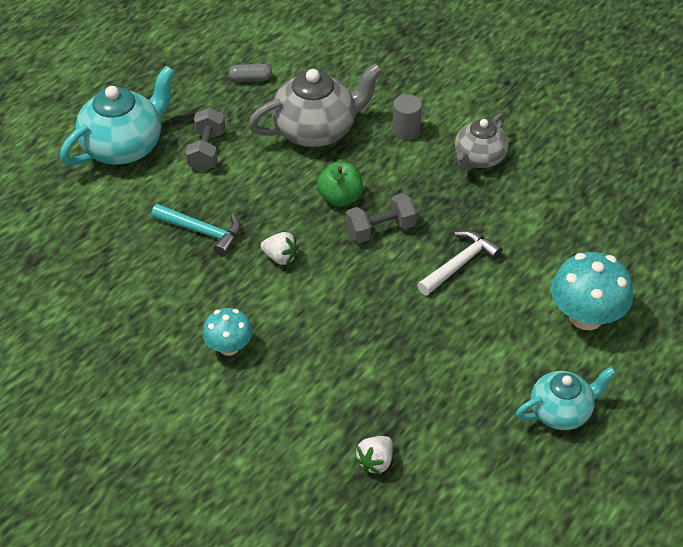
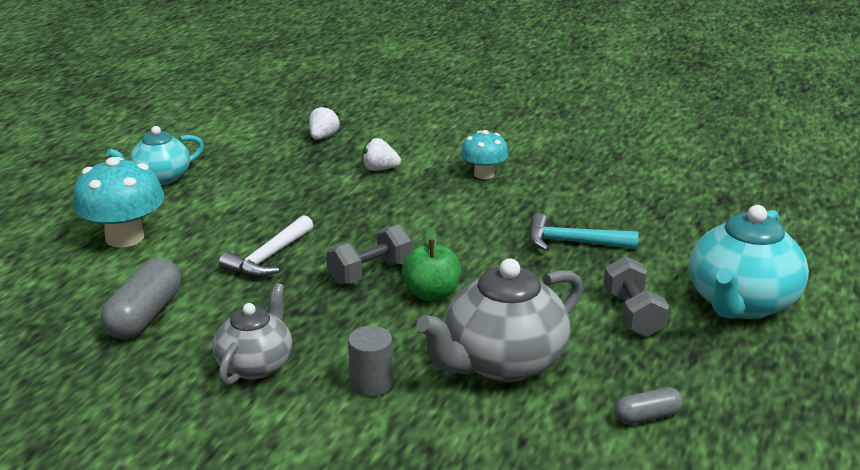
camera: 165 degrees right, 20 degrees down
(280, 257) = (473, 235): white strawberry -> white strawberry (379, 169)
(558, 217) = (145, 316): none -> grey capsule

